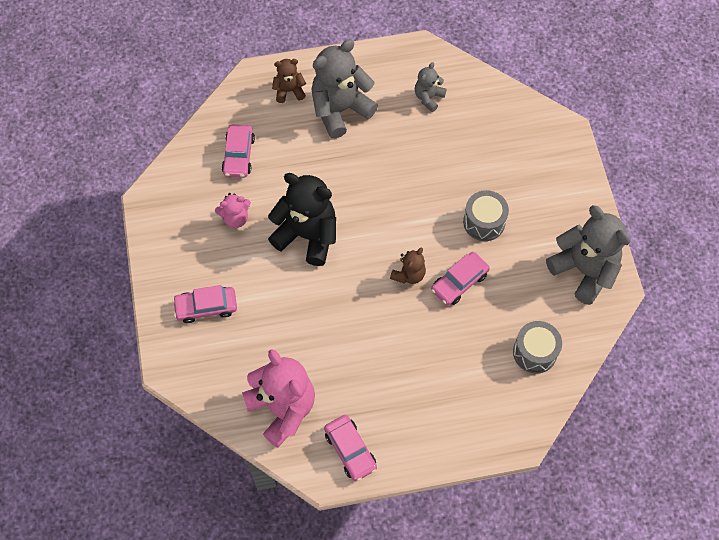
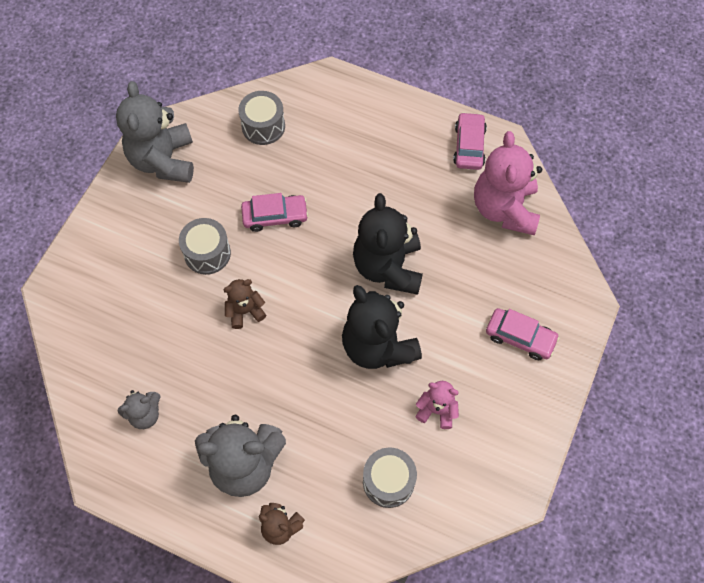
camera: 145 degrees left, 0 degrees up
(238, 155) = (388, 481): pink car -> grey drum
(342, 298) = (388, 267): none -> black teddy bear
(408, 274) = (313, 250): brown teddy bear -> brown teddy bear (245, 311)

